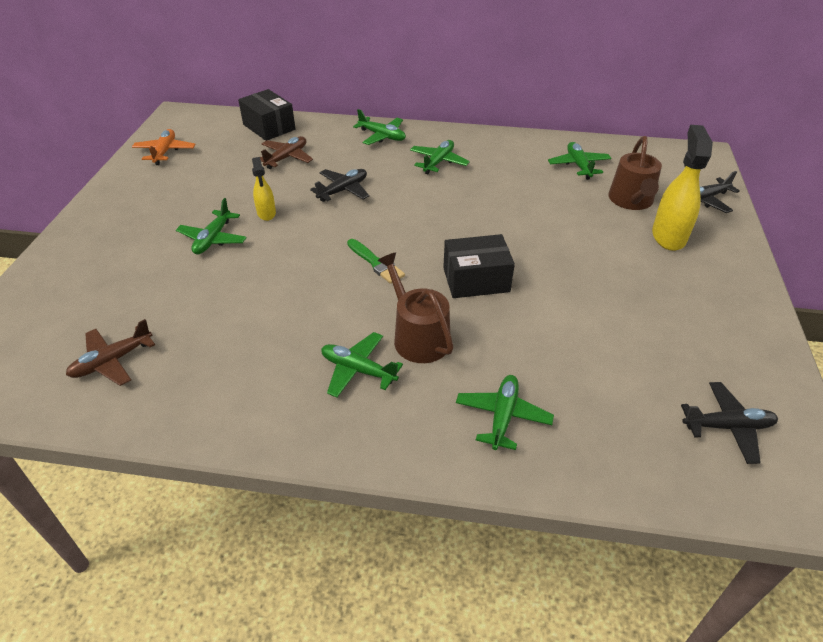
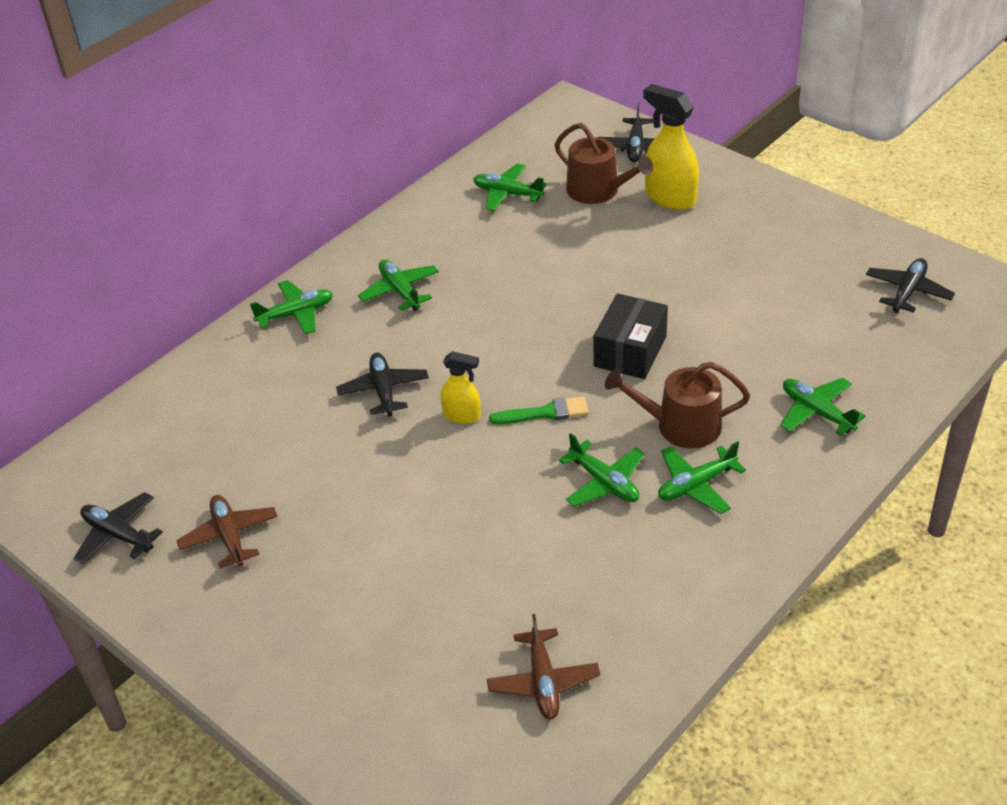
camera: 55 degrees left, 0 degrees up
(165, 152) = (118, 535): orange plane -> black plane
(213, 239) = (381, 537): green plane -> green plane (604, 482)
(266, 213) = (370, 473): yellow spray bottle -> yellow spray bottle (462, 415)
(269, 127) = (162, 409): black box -> none
(286, 158) = (259, 416): brown plane -> brown plane (229, 536)

